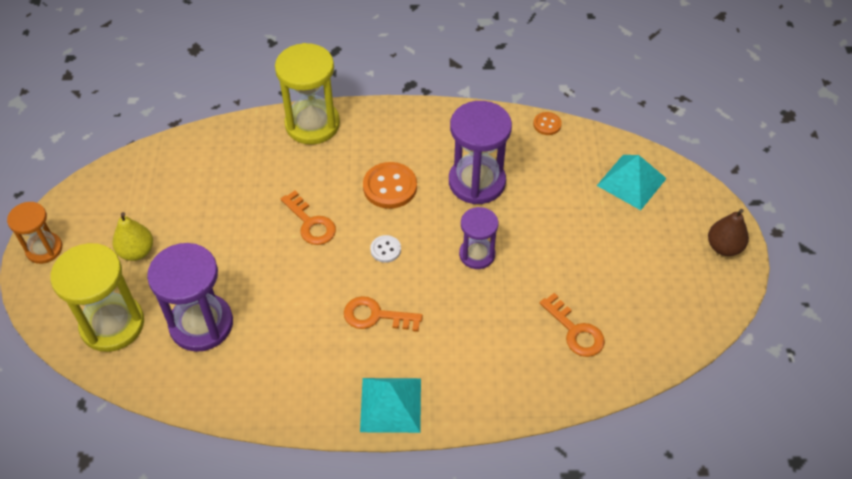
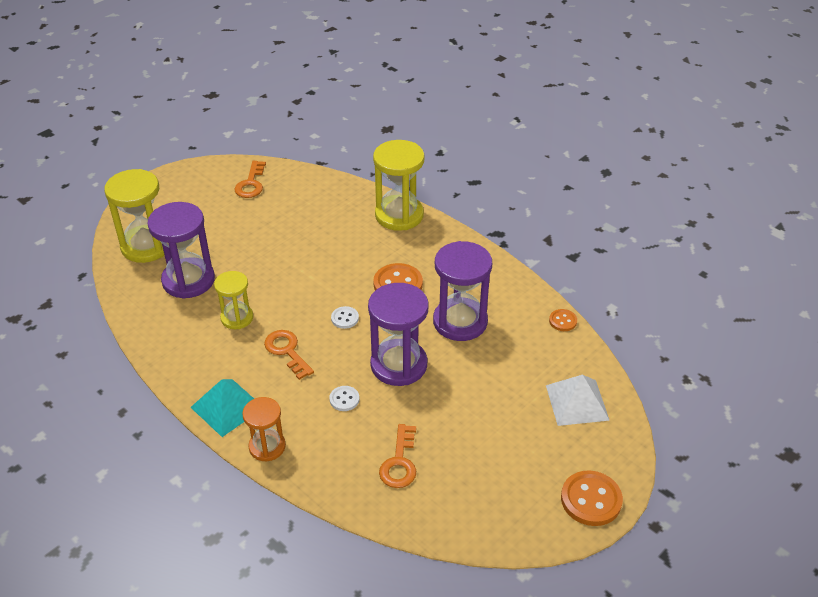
camera: 45 degrees right, 10 degrees down
(44, 249) = (166, 183): orange hourglass -> orange hourglass (267, 447)
(137, 251) = (207, 217): yellow pear -> none
(294, 322) = (237, 318): none -> yellow hourglass
(311, 223) = (321, 271): orange key -> orange key (251, 184)
(473, 317) = (344, 399): none -> white button
(477, 254) = (399, 365): purple hourglass -> purple hourglass, size x1.68
(631, 181) = (577, 402): turquoise pyramid -> white pyramid
(723, 247) = (591, 500): brown pear -> orange button

